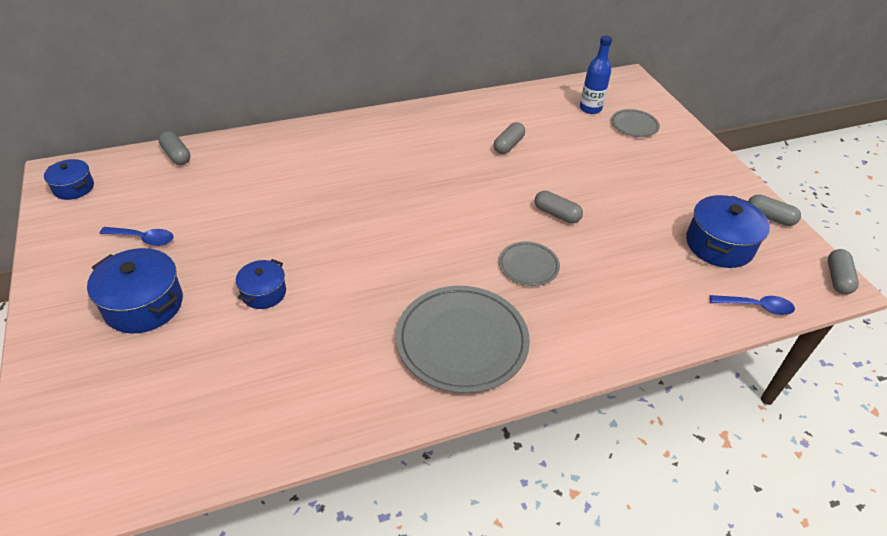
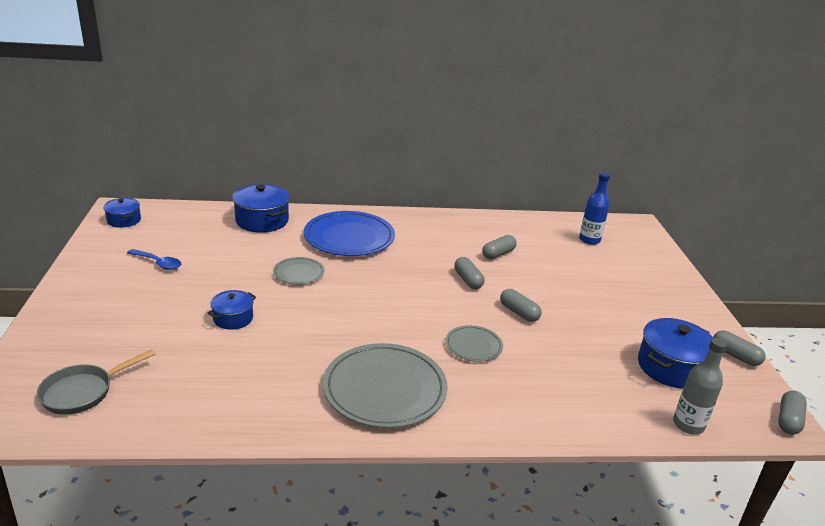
camera: 15 degrees right, 15 degrees down
(135, 433) = (82, 392): none -> grey pan
(144, 305) = (135, 307): blue pot -> blue pot (262, 221)
(176, 155) = (212, 213): grey capsule -> grey capsule (468, 280)
(345, 157) = (349, 237): none -> blue plate
(634, 125) = (627, 259): grey plate -> grey plate (299, 273)
(756, 307) = (688, 425): blue spoon -> grey bottle

